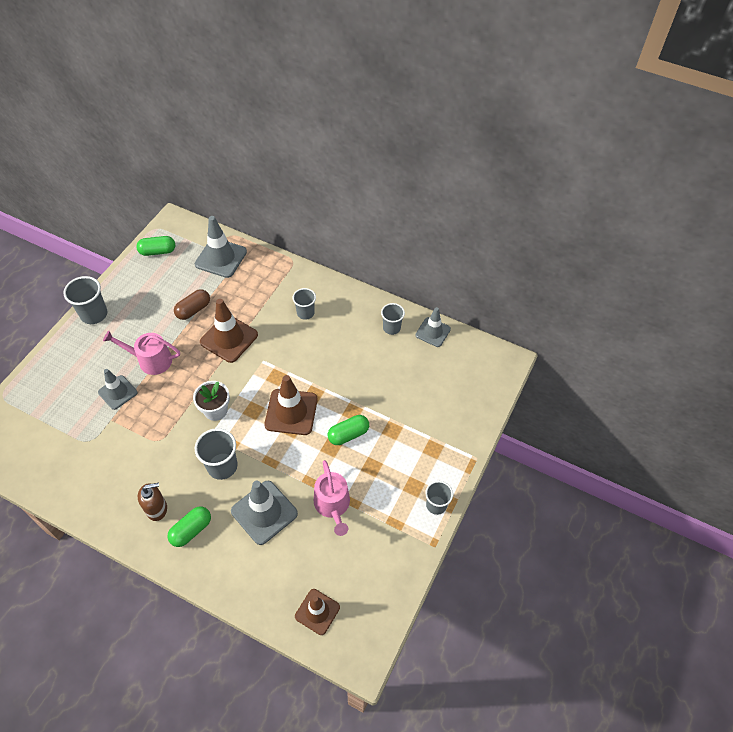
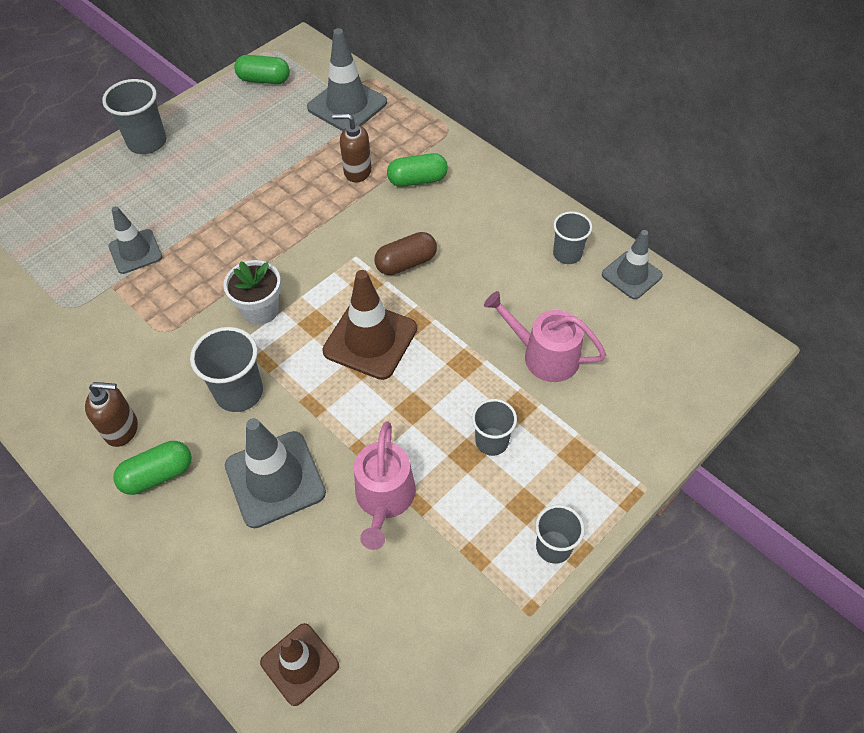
camera: 20 degrees right, 0 degrees up
(151, 360) = (197, 219): pink watering can -> pink watering can (544, 355)
(193, 310) = (283, 165): brown capsule -> brown capsule (406, 263)
(229, 338) = (317, 215): brown traffic cone -> none
(244, 303) = (357, 171): none -> brown soap dispenser
(305, 313) = (442, 204): grey cup -> grey cup (491, 441)
(348, 434) = (446, 396): green capsule -> green capsule (417, 180)

